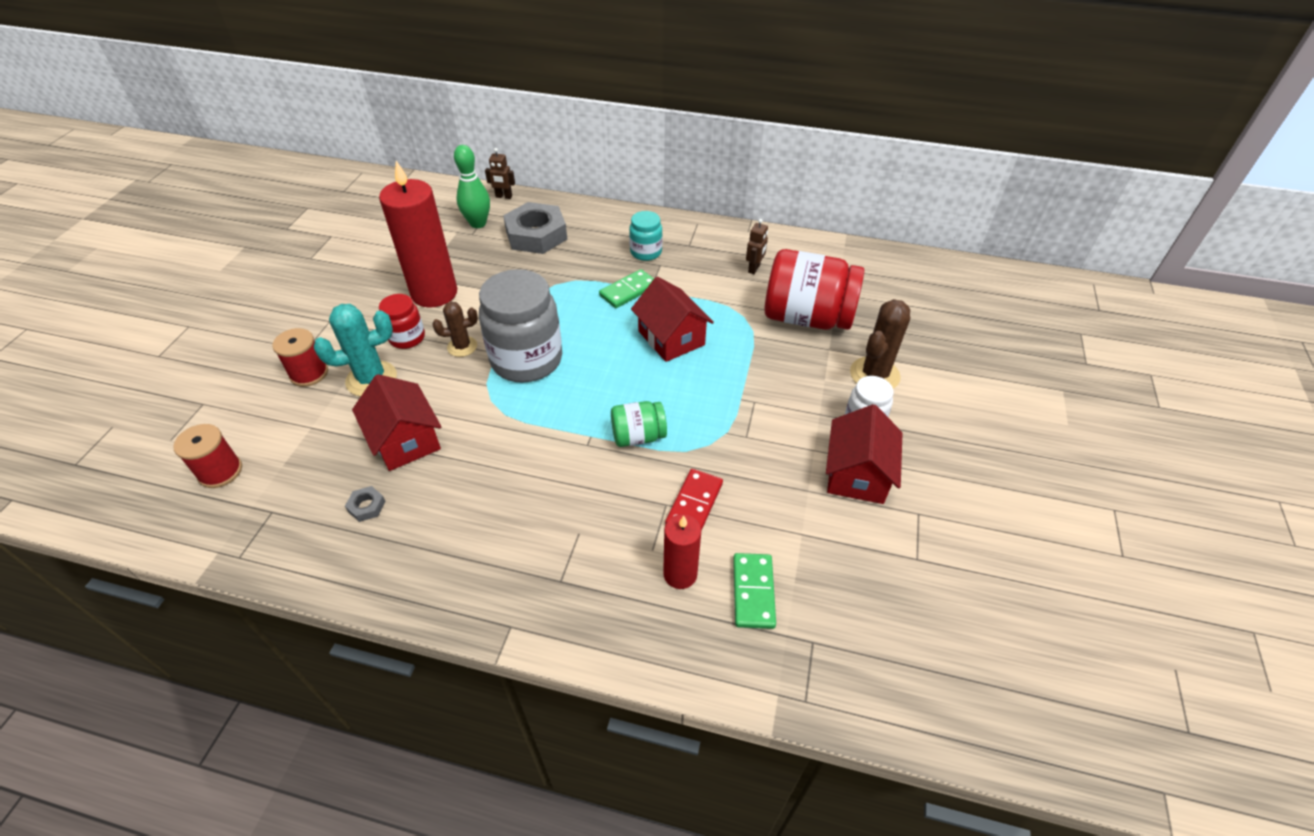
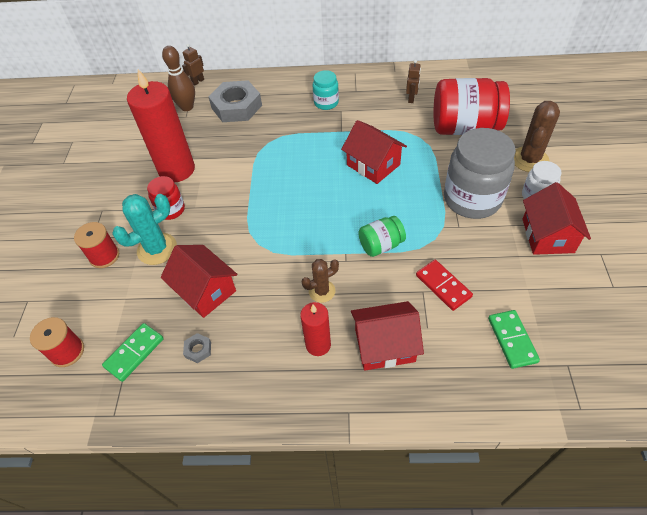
camera: 10 degrees left, 5 degrees up
(462, 346) = (217, 207): brown cactus -> brown cactus (322, 291)
(478, 223) = (187, 107): green bowling pin -> brown bowling pin
(504, 196) = (198, 81): brown robot -> brown robot turned 135 degrees clockwise
(526, 360) = (272, 206): grey jar -> grey jar (472, 199)
(589, 557) = (384, 345): none -> red house
(628, 291) = (326, 136): green domino -> green domino (134, 353)
(680, 574) = (455, 340): red candle -> red candle (318, 345)
(694, 504) = (443, 286): red domino -> red domino turned 45 degrees counterclockwise

